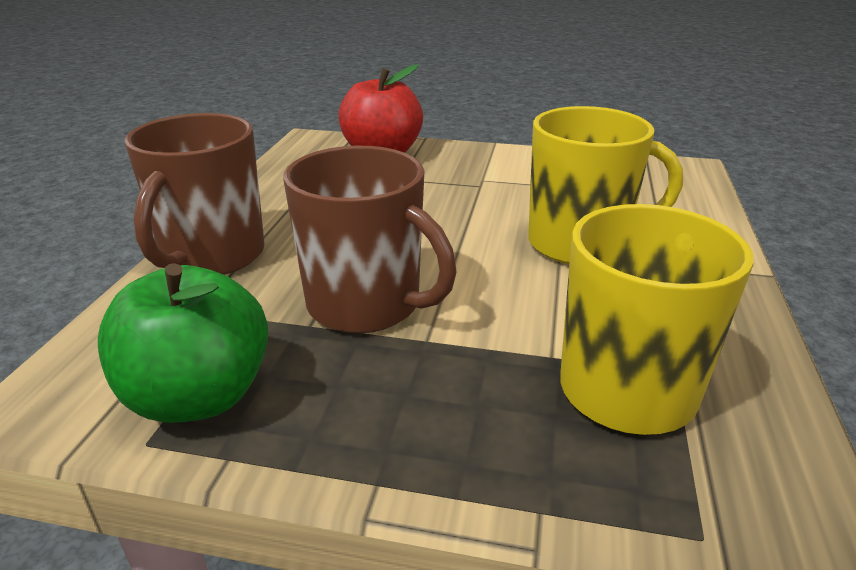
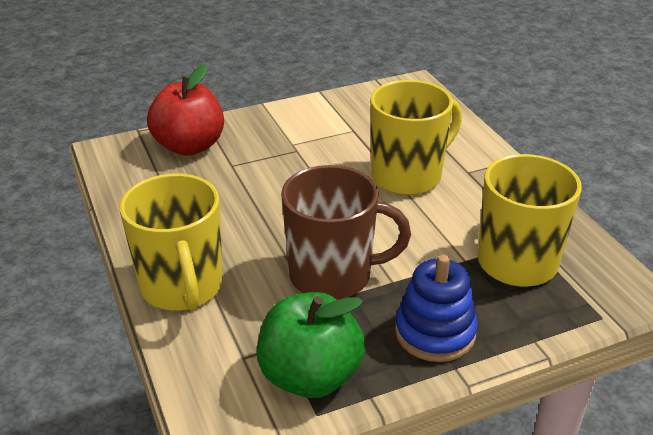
camera: 35 degrees left, 5 degrees up
(212, 256) = (182, 287): brown mug -> yellow mug
(405, 423) = (435, 332): none -> blue stacking toy

